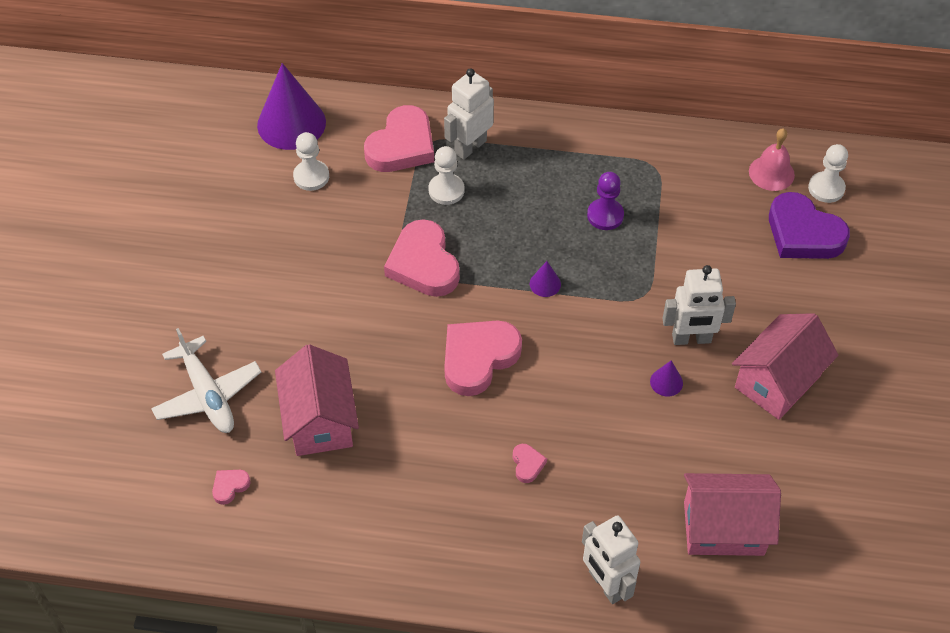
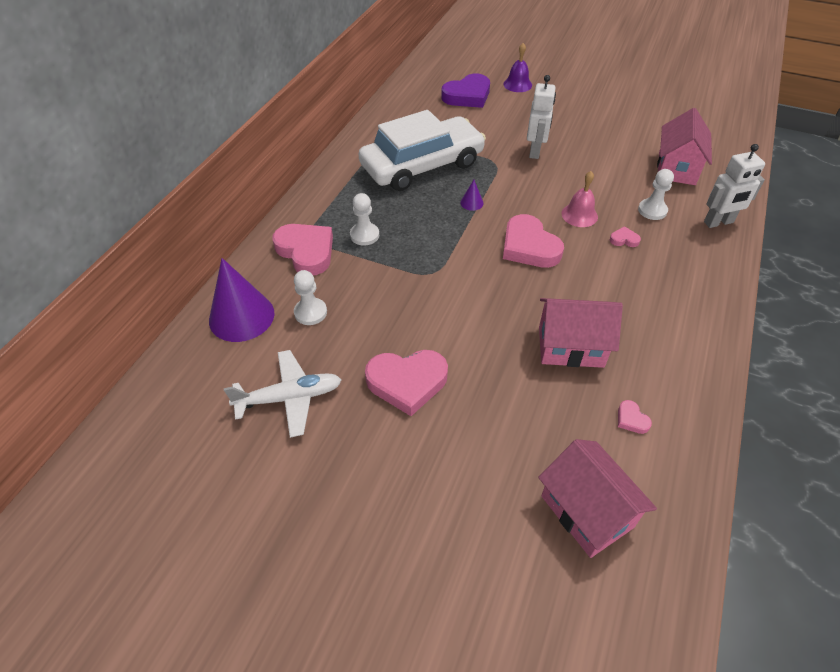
camera: 75 degrees left, 5 degrees down
(208, 395) = (531, 423): white plane -> white plane (290, 398)
(423, 264) = (432, 260): pink heart -> pink heart (407, 382)
(470, 147) = (327, 215): white robot -> none
(605, 215) = (422, 165): purple pawn -> white car
(666, 382) = (566, 168): purple cone -> none
(771, 173) = (416, 96): pink bell -> pink bell (579, 215)
(777, 381) = (574, 127): pink house -> pink house (587, 511)
(826, 188) = (437, 81): white pawn -> white pawn (652, 210)
(870, 292) = (517, 84): none -> purple bell

